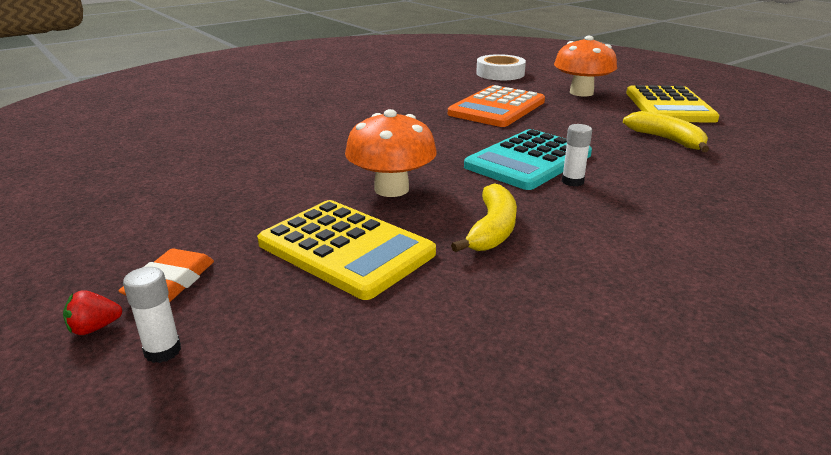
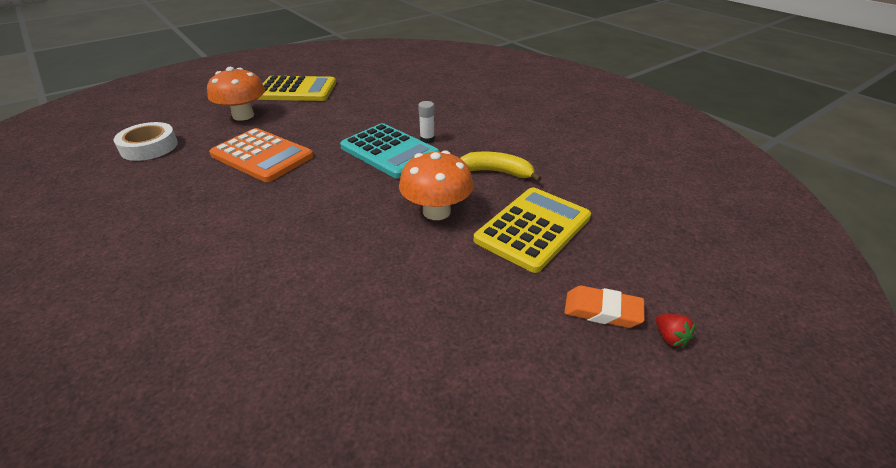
camera: 90 degrees left, 10 degrees up
(163, 351) = (673, 294): white glue stick -> none
(667, 140) = (363, 101): yellow banana -> none

